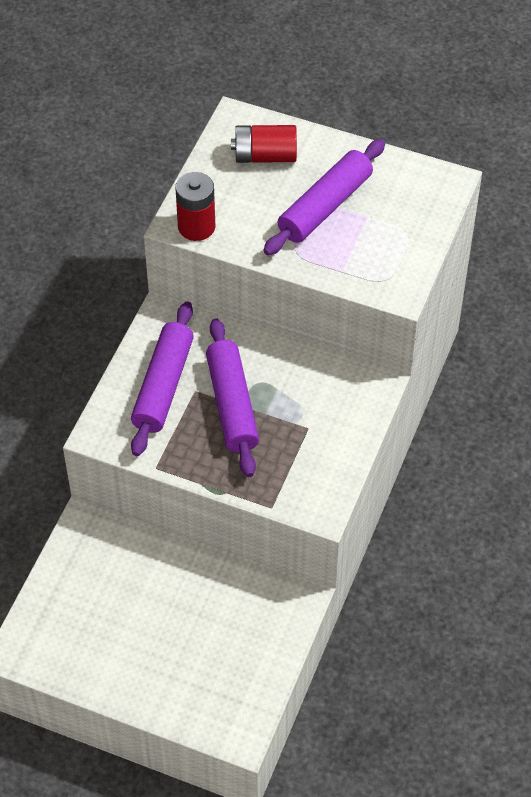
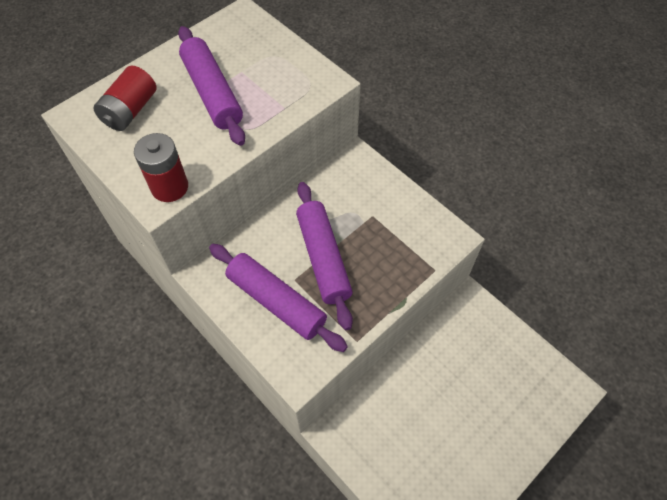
camera: 65 degrees left, 5 degrees up
(232, 405) = (323, 258): purple rolling pin -> purple rolling pin turned 60 degrees clockwise

